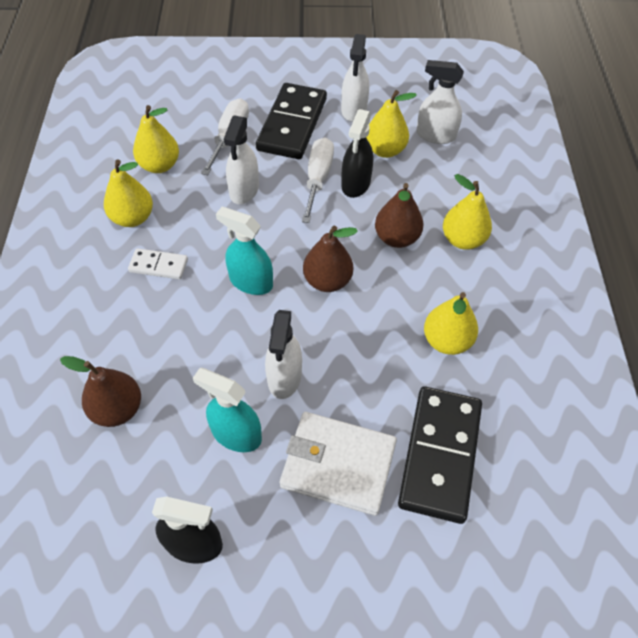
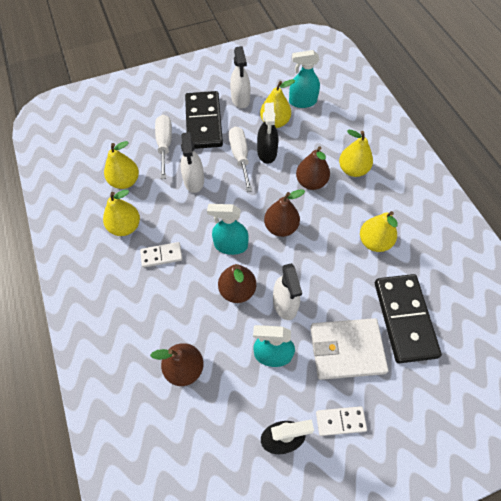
camera: 20 degrees left, 5 degrees up
(231, 339) = (237, 290): none -> brown pear
(283, 552) = (340, 421): none -> white domino
(435, 135) = (302, 102): white spray bottle -> turquoise spray bottle

